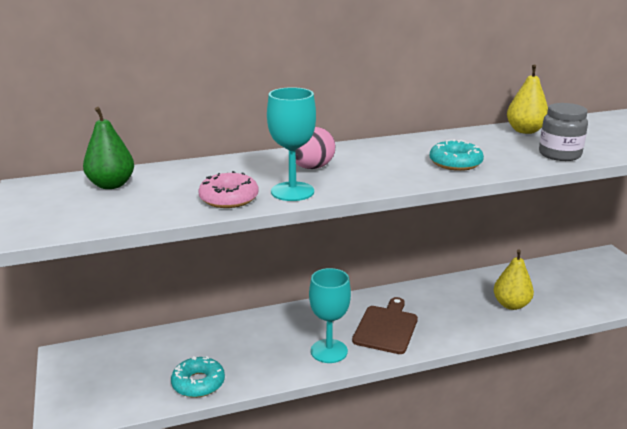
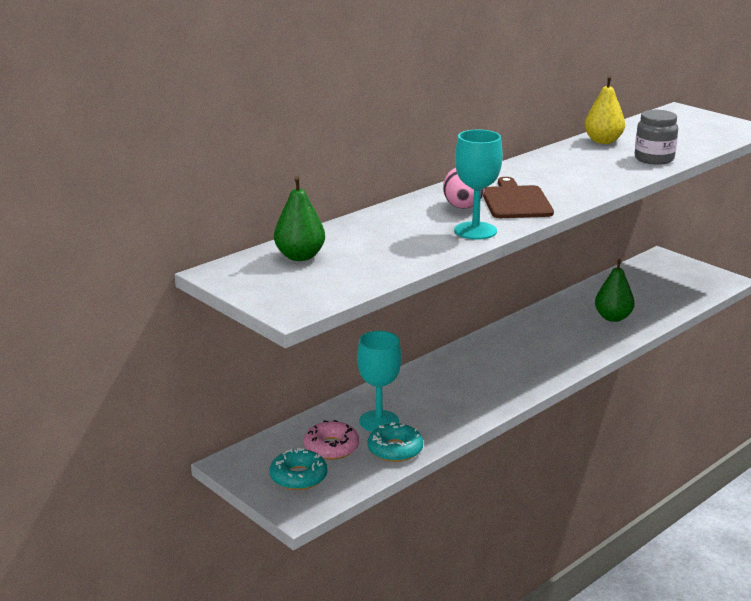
camera: 25 degrees left, 0 degrees up
(229, 198) = (428, 247): pink donut -> pink donut (331, 447)
(329, 351) = (488, 394): turquoise goblet -> turquoise goblet (379, 421)
(386, 328) = (521, 362): brown cutting board -> brown cutting board (516, 201)
(455, 163) = (579, 181): turquoise donut -> turquoise donut (298, 477)
(511, 305) = (613, 317): yellow pear -> green pear

